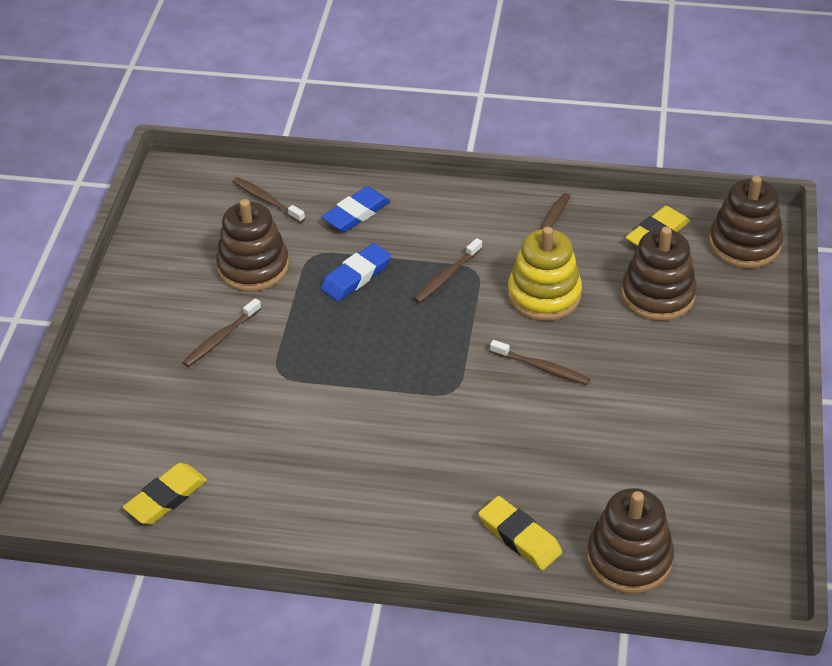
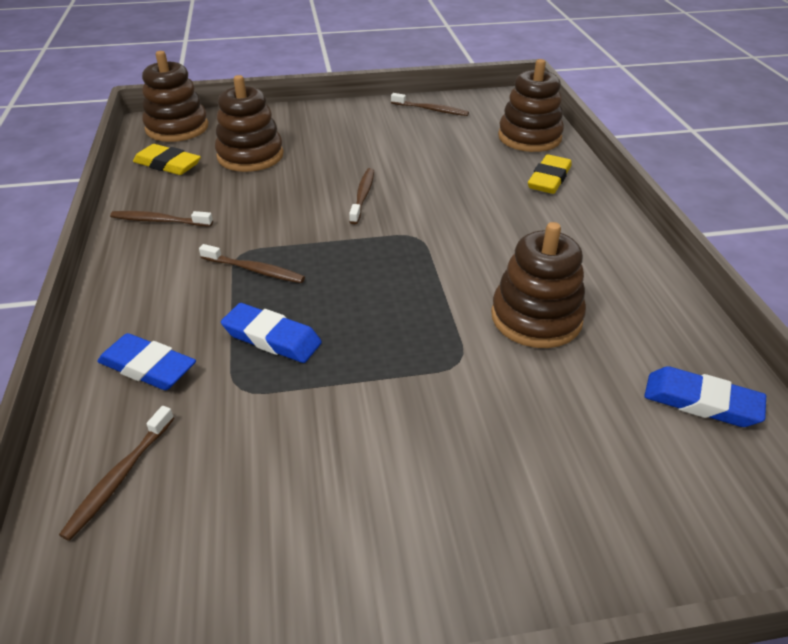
camera: 110 degrees left, 5 degrees down
(166, 498) = (701, 402): yellow eraser -> blue eraser
(221, 338) = (430, 436): brown toothbrush -> brown toothbrush (431, 110)
(253, 267) = (278, 446): brown stacking toy -> brown stacking toy (536, 318)
(544, 295) = (266, 208): yellow stacking toy -> none

